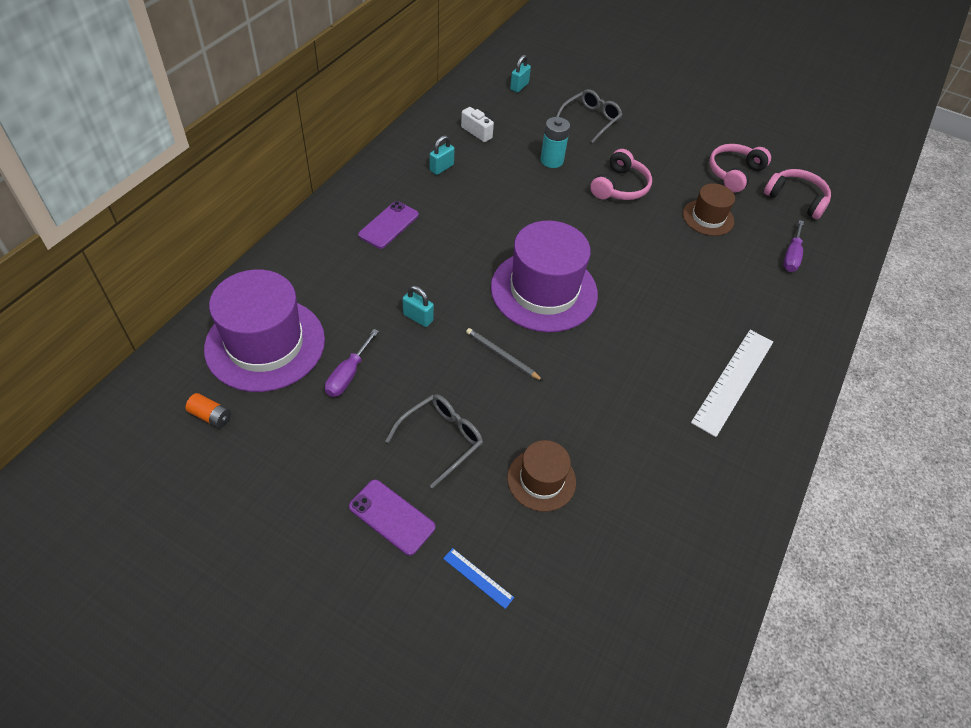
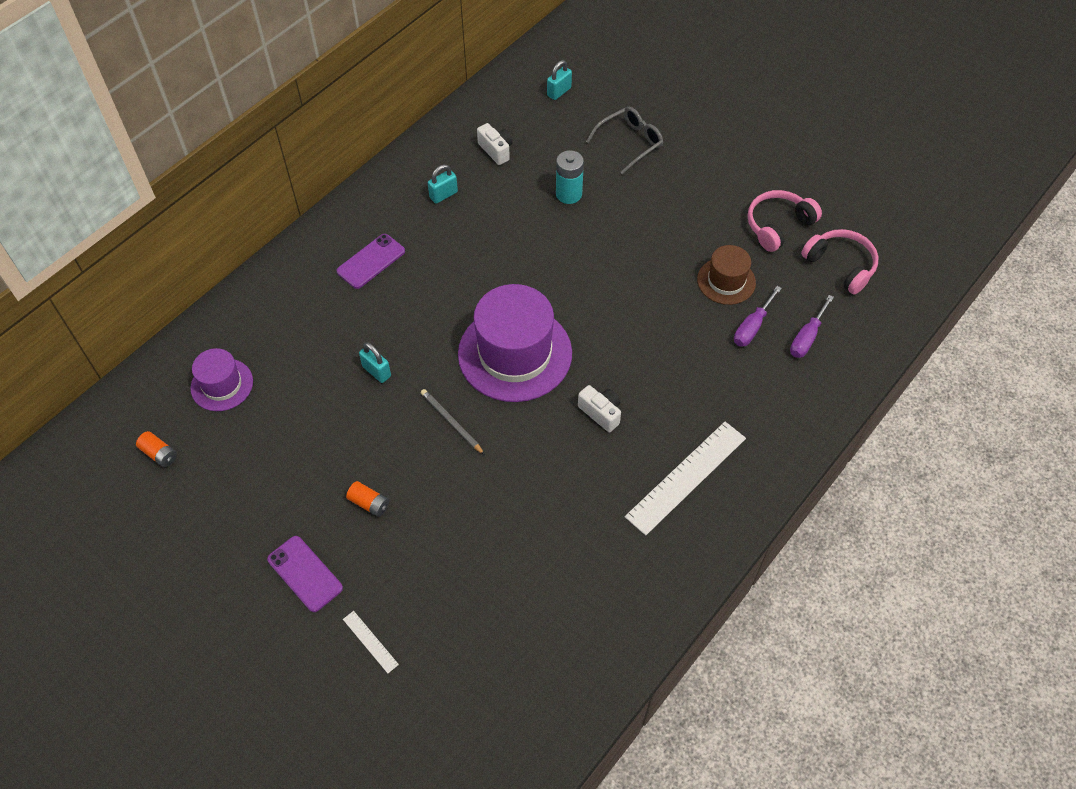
camera: 15 degrees right, 5 degrees up
(265, 344) = (222, 385): purple hat -> purple hat, size x0.53
(348, 375) = (294, 426): purple screwdriver -> purple screwdriver (752, 327)
(441, 439) = (369, 503): grey glasses -> orange battery
(478, 577) = (370, 641): blue ruler -> white ruler
(541, 480) = (455, 556): brown hat -> none
(620, 186) = (637, 233): pink headphones -> none
(638, 333) = (601, 413): none -> white camera

